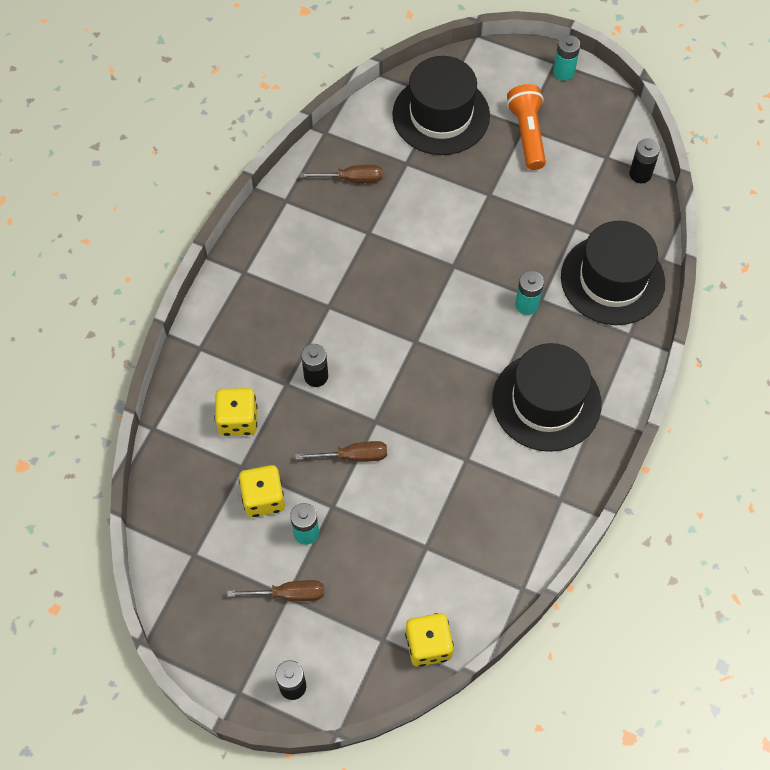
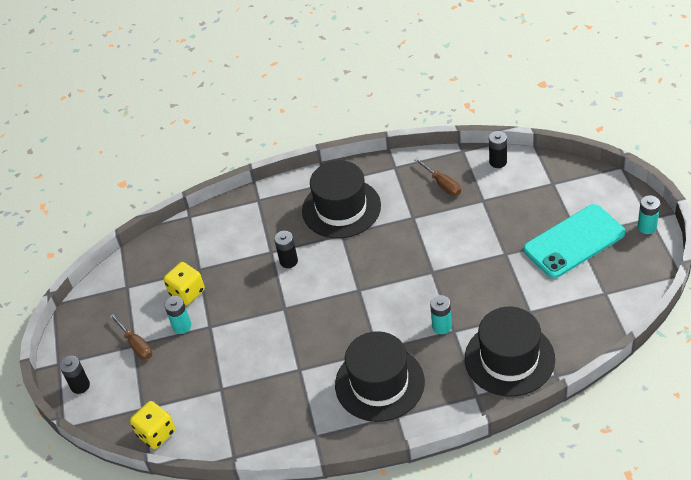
camera: 60 degrees right, 15 degrees down
(238, 420) = (227, 247): yellow dice -> none
(353, 456) = (251, 314): brown screwdriver -> none
(441, 115) = (538, 192): black hat -> black hat (341, 208)
(527, 134) = (574, 241): orange flashlight -> turquoise phone
(640, 174) = (612, 319): black battery -> black battery (498, 162)

